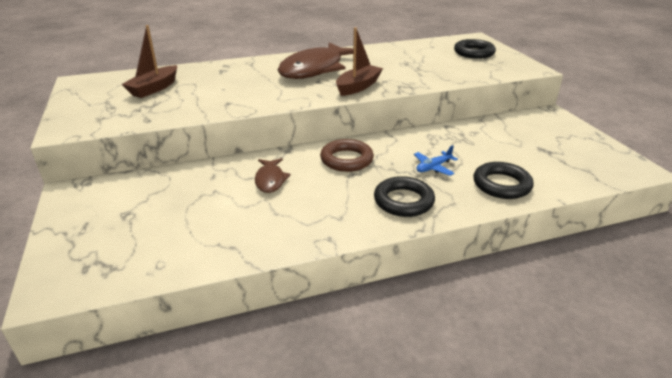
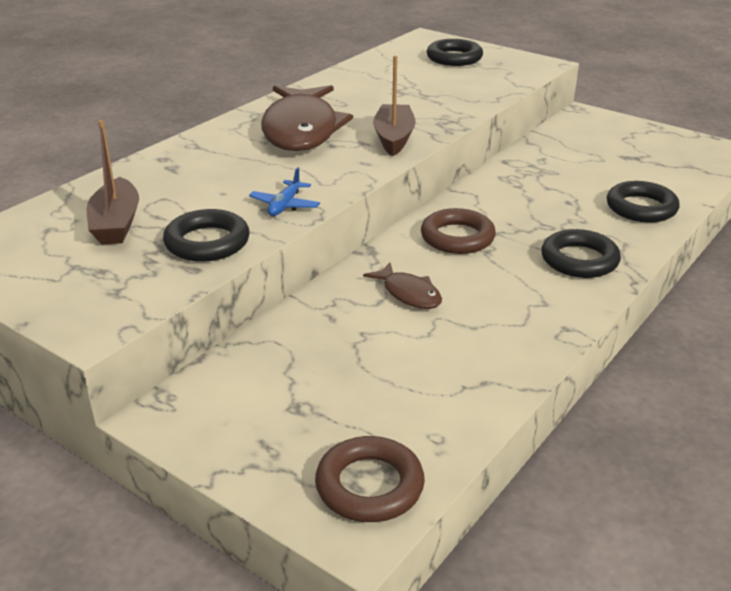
camera: 35 degrees left, 0 degrees up
(90, 271) = (369, 486): none -> brown ring
(174, 109) = (207, 242): none -> black ring
(433, 167) = (557, 213): blue plane -> blue plane (285, 205)

